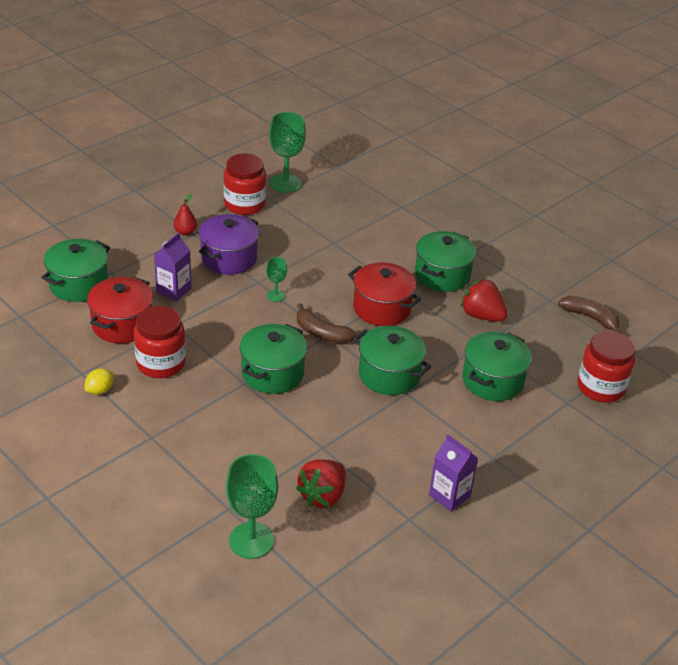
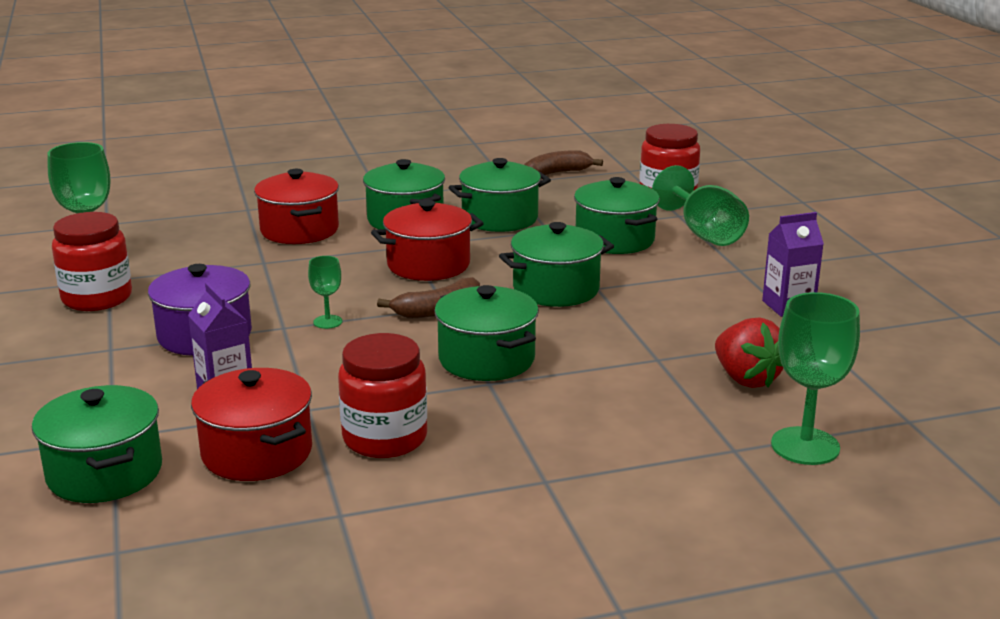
camera: 60 degrees left, 15 degrees down
(100, 390) = (398, 505): yellow lemon -> none
(185, 232) = (97, 354): red pear -> none
(388, 238) = (299, 230): none -> red pot
(481, 316) = (499, 218): red strawberry -> green pot
(544, 424) = (704, 233): none -> green goblet

